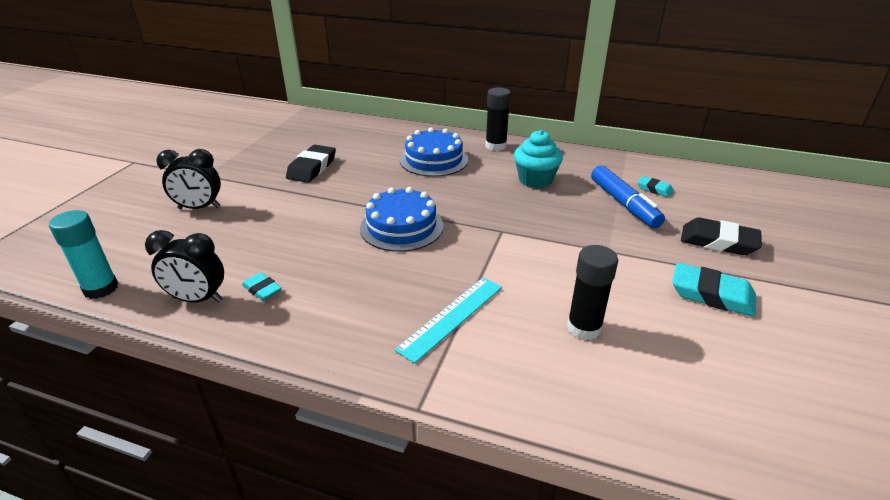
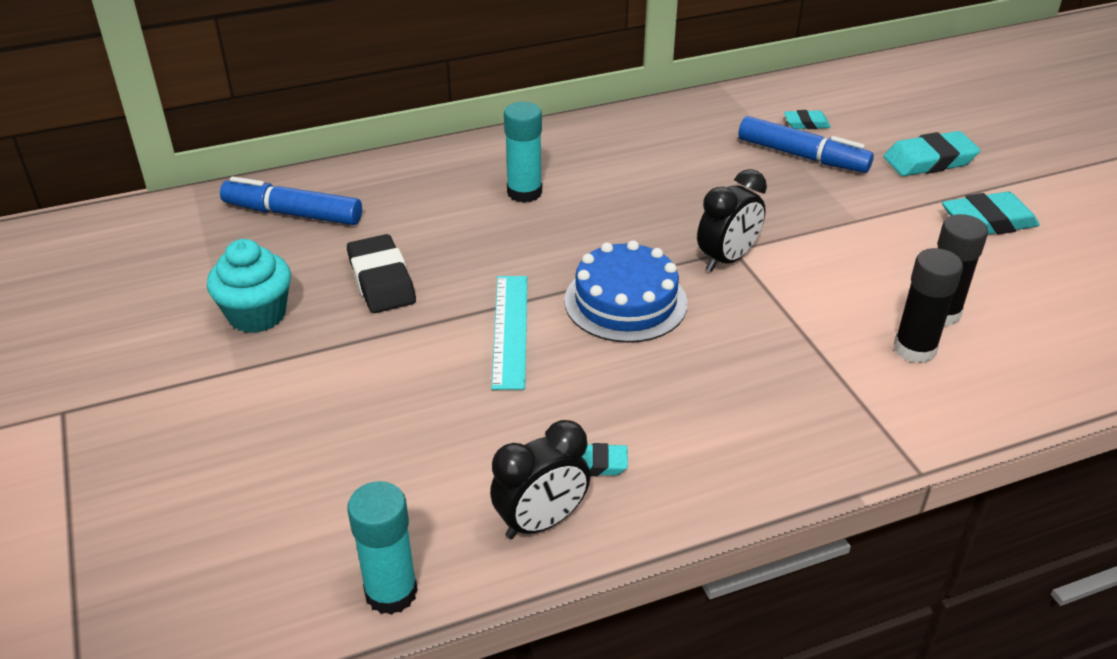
camera: 40 degrees left, 5 degrees up
(199, 208) = (322, 418): black clock -> black clock (727, 259)
(323, 129) = (293, 214): none -> blue marker
(434, 160) = (524, 192): blue cake -> turquoise glue stick
(451, 317) = (824, 372): turquoise ruler -> turquoise ruler (510, 330)
(496, 146) = (569, 138): black glue stick -> black glue stick (914, 349)
(535, 180) = (679, 167): turquoise cupcake -> turquoise cupcake (257, 314)
(718, 241) = (929, 160): black eraser -> turquoise eraser

